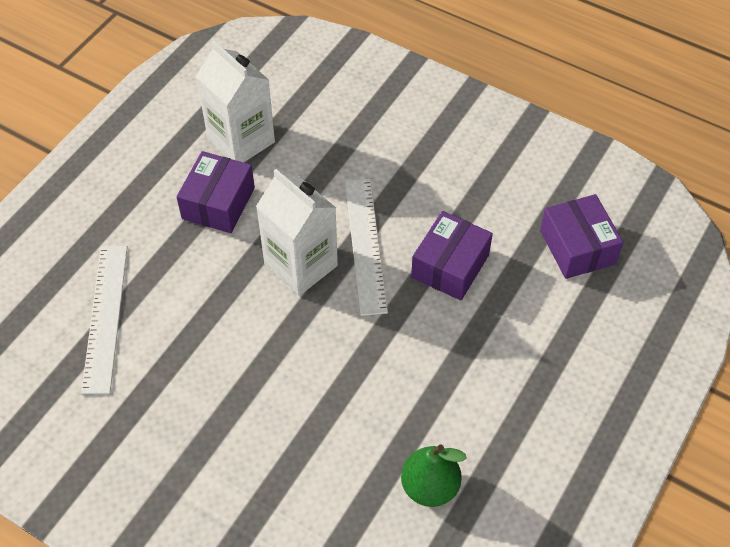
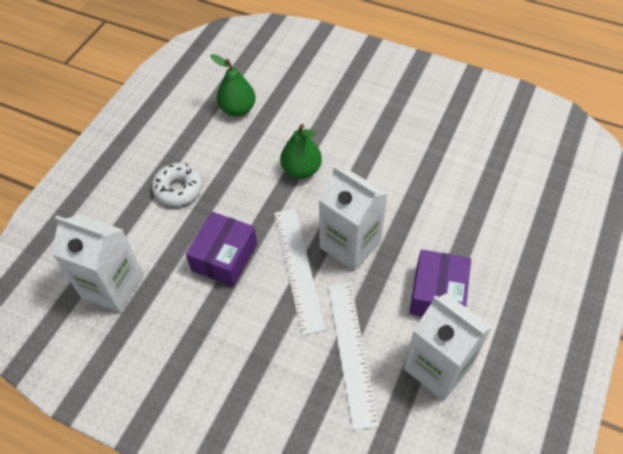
camera: 175 degrees right, 0 degrees up
(105, 317) = (491, 188): white ruler -> white ruler (351, 352)
(345, 370) = (301, 170): none -> green pear
(511, 361) = (178, 189): none -> white donut
(577, 247) = (112, 286): purple box -> white carton

